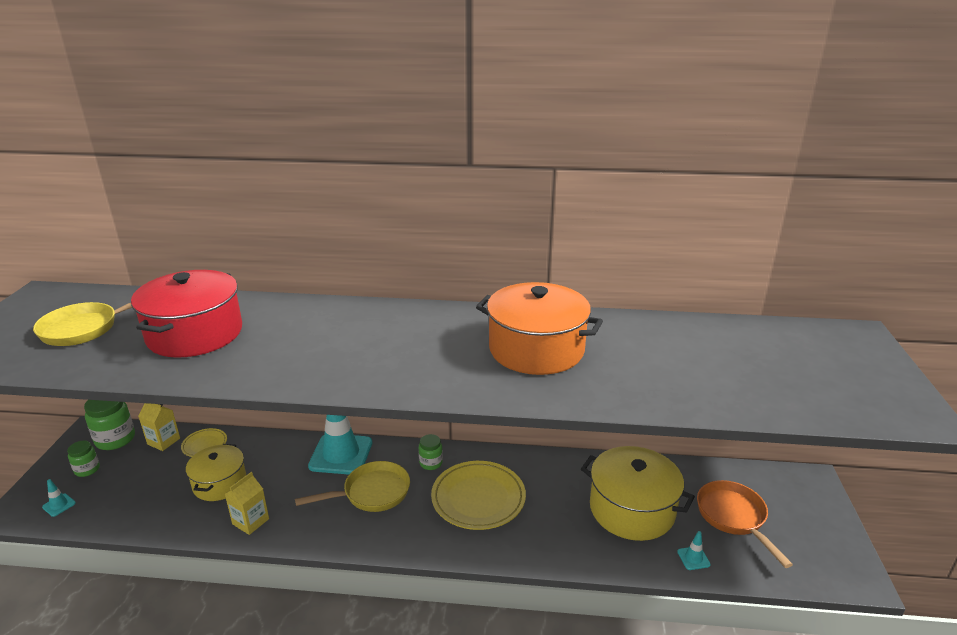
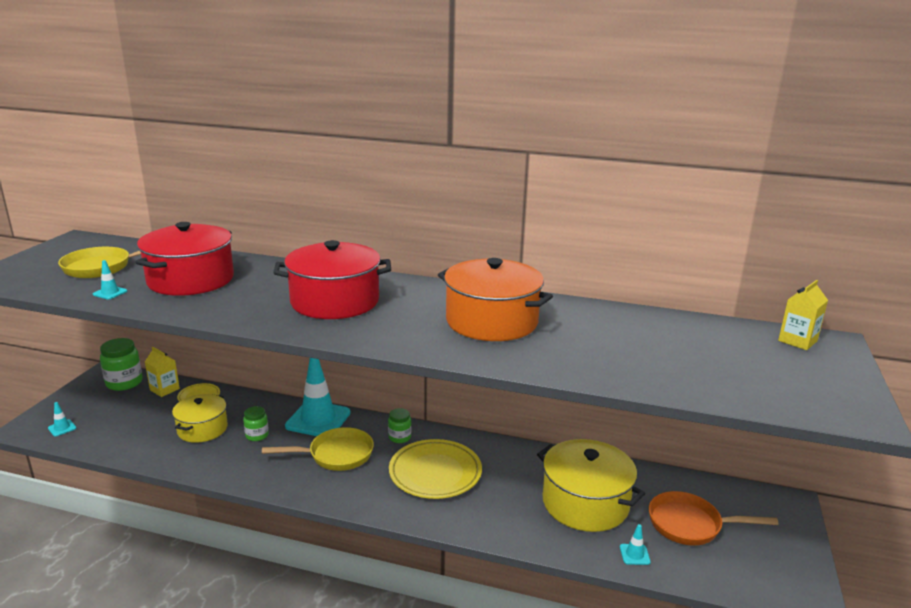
camera: 10 degrees right, 5 degrees down
(87, 469) = (93, 403): green jar -> green jar (257, 435)
(107, 362) = (110, 293): none -> turquoise traffic cone
(250, 521) = (219, 463): yellow carton -> yellow carton (797, 341)
(365, 344) = (335, 301): none -> red pot
(733, 517) = (690, 525): orange pan -> orange pan turned 75 degrees counterclockwise

